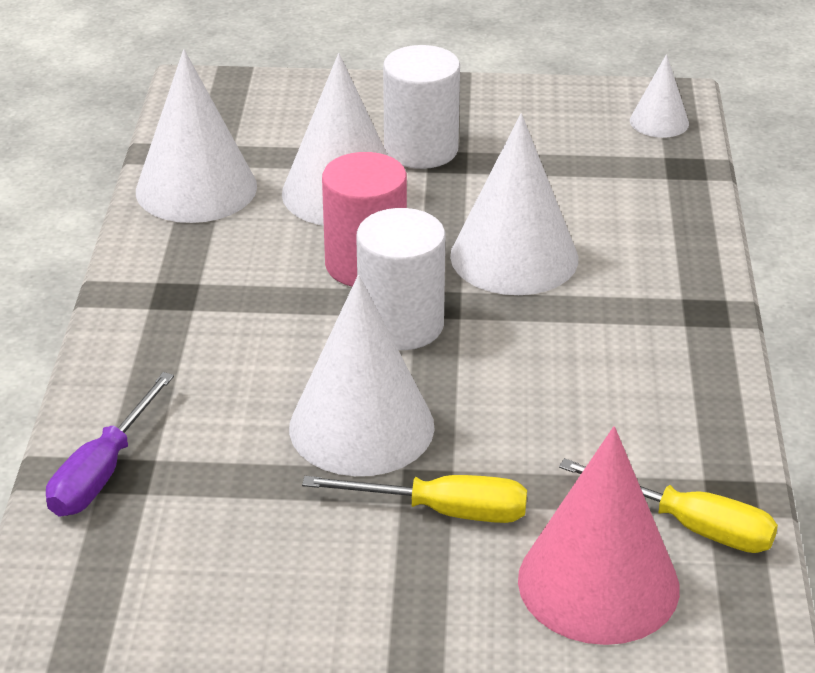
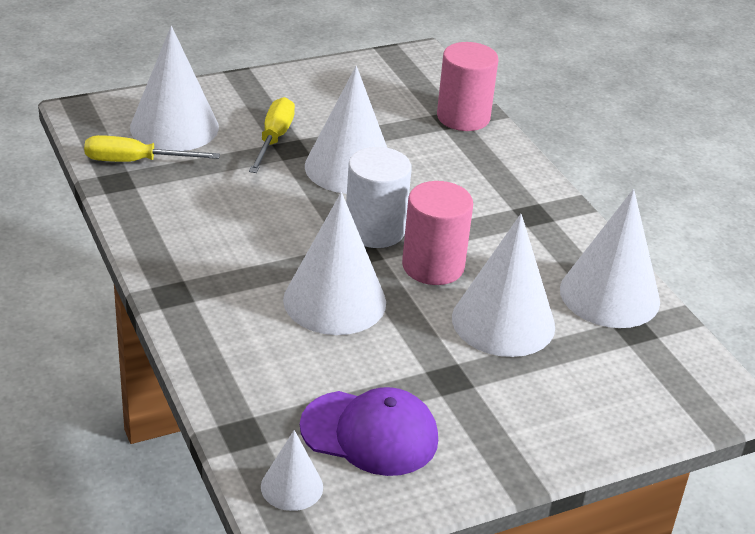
camera: 150 degrees right, 0 degrees up
(102, 471) = (463, 117): purple screwdriver -> pink cylinder
(421, 150) = (480, 383): white cylinder -> none
(443, 511) = (274, 139): yellow screwdriver -> yellow screwdriver turned 120 degrees clockwise
(561, 139) = (370, 433): none -> purple cap
(598, 583) = (174, 127): pink cone -> white cone

